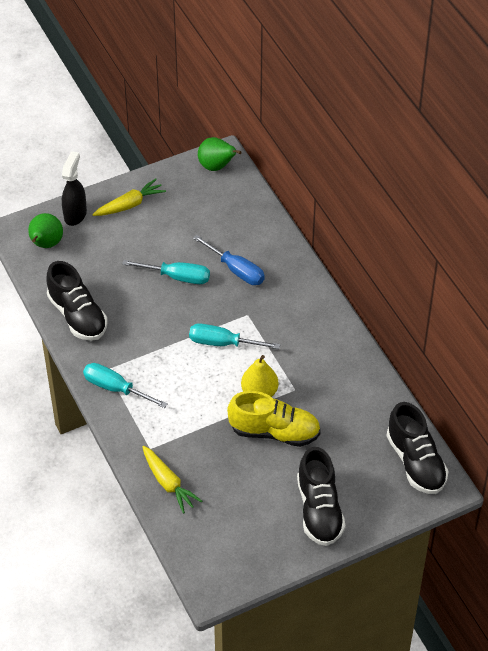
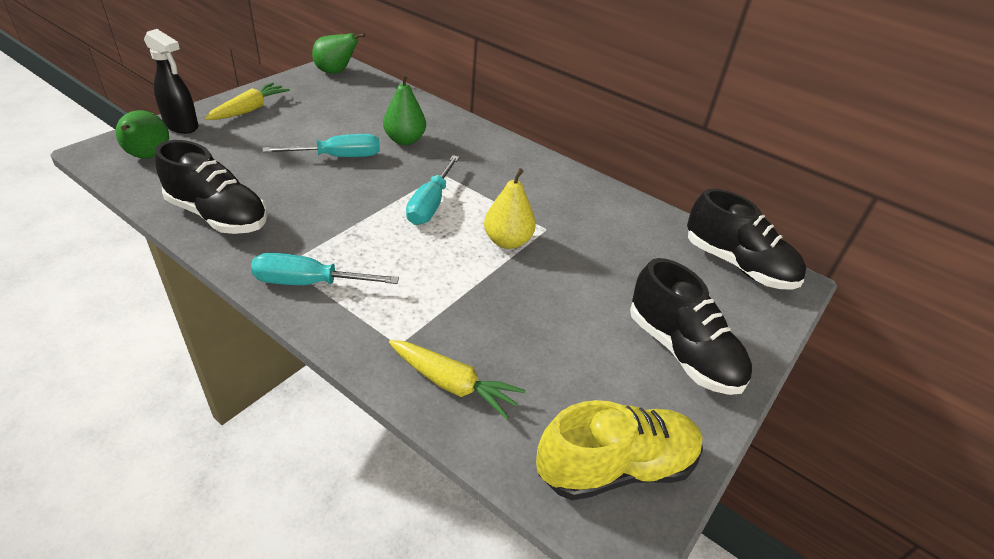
camera: 30 degrees left, 10 degrees down
(75, 214) = (182, 126): black spray bottle -> black spray bottle turned 135 degrees clockwise
(223, 343) = (430, 204): turquoise screwdriver -> turquoise screwdriver turned 60 degrees counterclockwise
(236, 270) = (404, 140): blue screwdriver -> green pear
(274, 432) = (556, 277): yellow shoe -> yellow shoe (615, 467)

